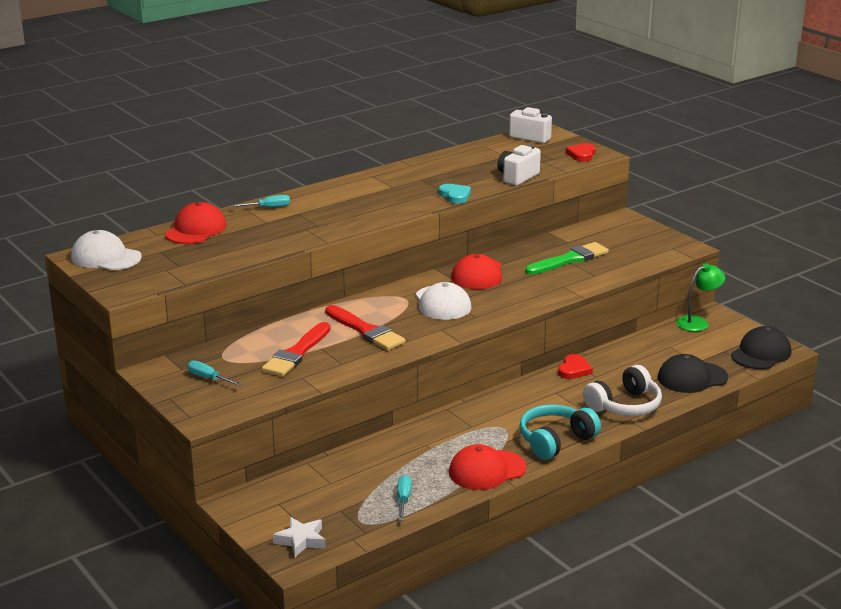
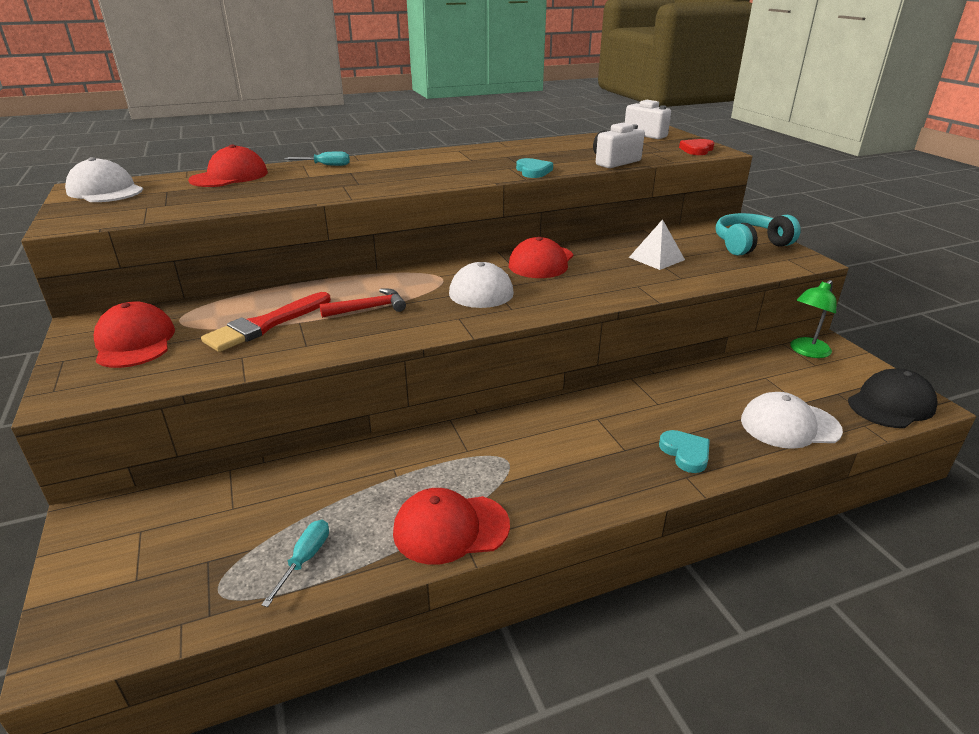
camera: 15 degrees right, 5 degrees up
(208, 378) = (135, 342): turquoise screwdriver -> red cap
(301, 540) = (109, 609): white star -> none
(366, 331) = (368, 308): red brush -> red hammer
(555, 441) = (569, 494): turquoise headphones -> turquoise headphones (750, 245)
(569, 260) = (656, 258): green brush -> white pyramid
(574, 370) = (632, 391): red heart -> none
(624, 405) = (685, 453): white headphones -> turquoise heart
(692, 378) = (789, 425): black cap -> white cap
(698, 322) = (806, 351): green lamp -> green lamp turned 150 degrees clockwise

